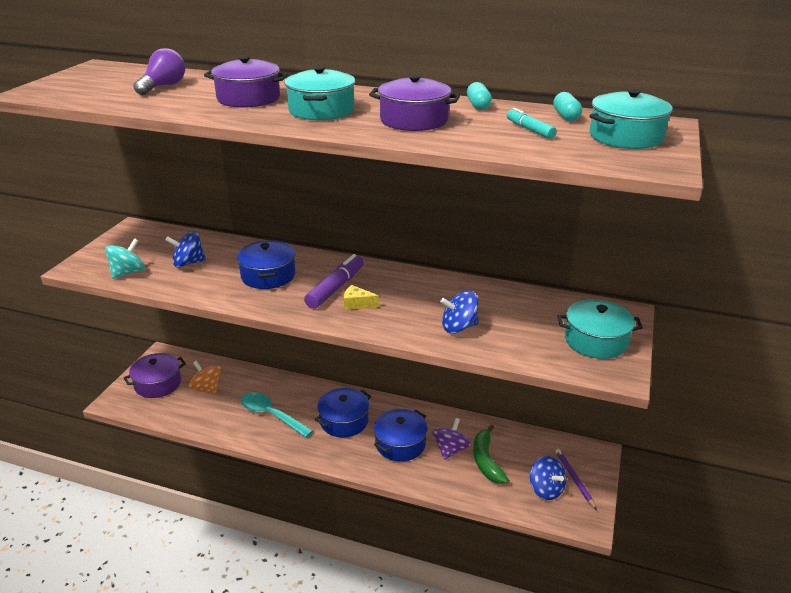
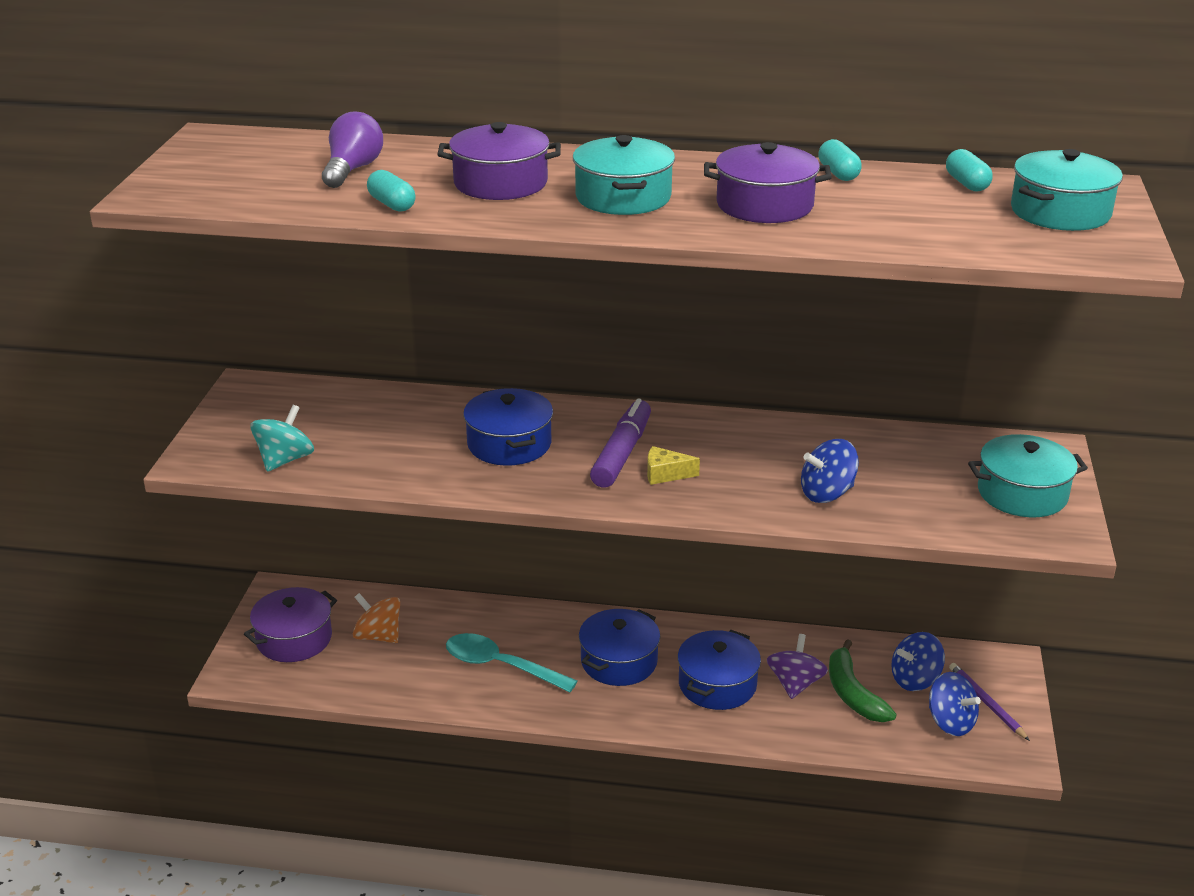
camera: 10 degrees left, 0 degrees up
(168, 106) = (392, 204): none -> turquoise capsule
(188, 263) = (372, 436): blue spinning top -> blue spinning top (915, 679)
(530, 130) = (930, 209): turquoise marker -> none

